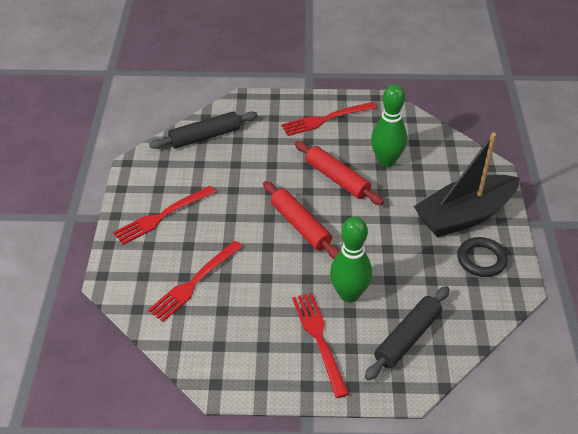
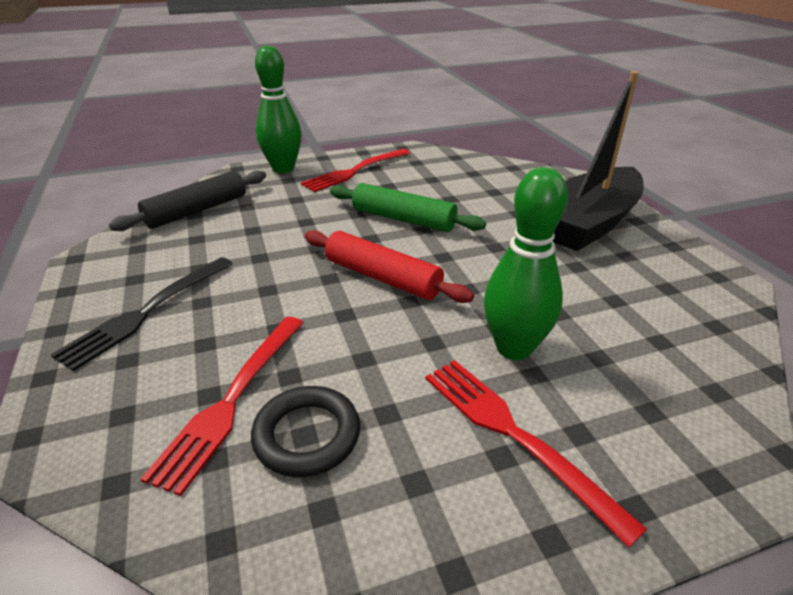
camera: 20 degrees left, 10 degrees down
(161, 217) = (145, 313): red fork -> black fork
(337, 179) = (403, 219): red rolling pin -> green rolling pin
(386, 161) = (453, 193): green bowling pin -> green bowling pin (283, 168)
(407, 338) = (654, 388): black rolling pin -> none
(481, 260) = (654, 262): black ring -> black ring (307, 435)

